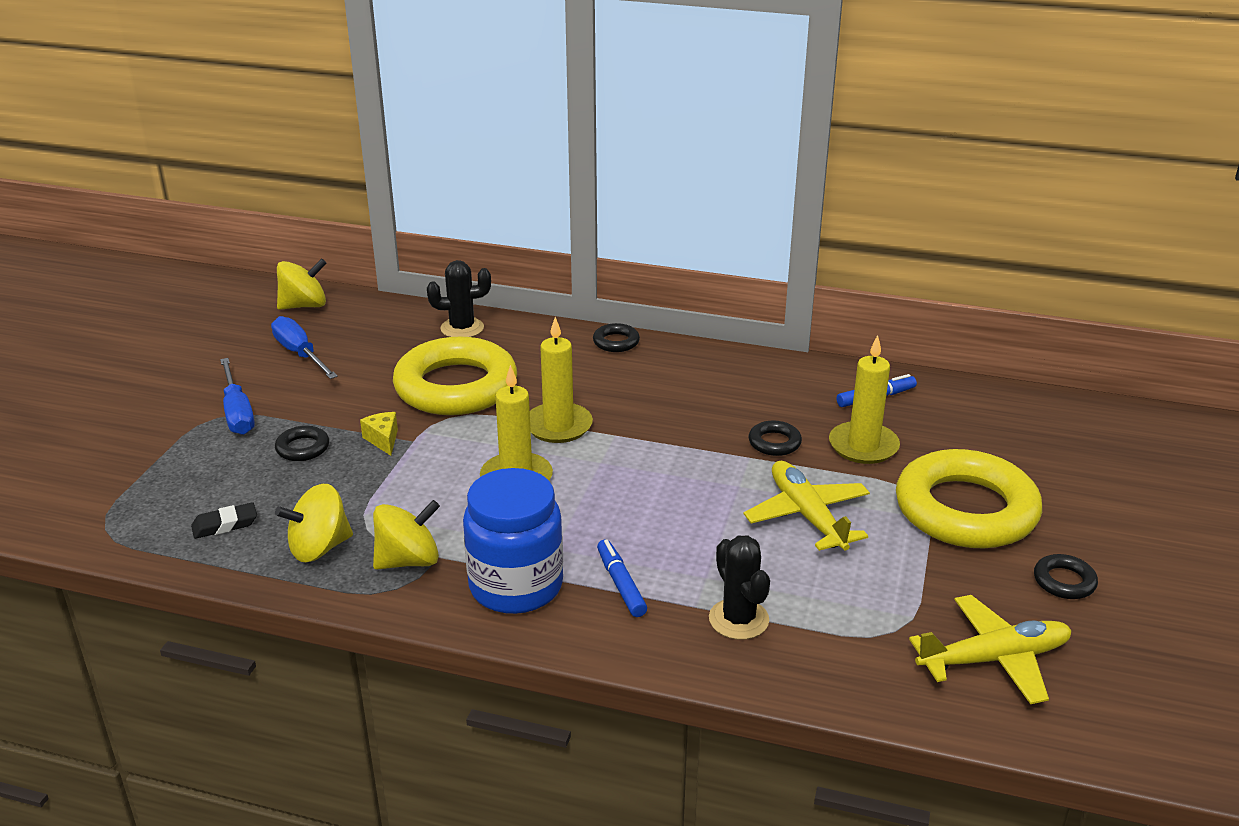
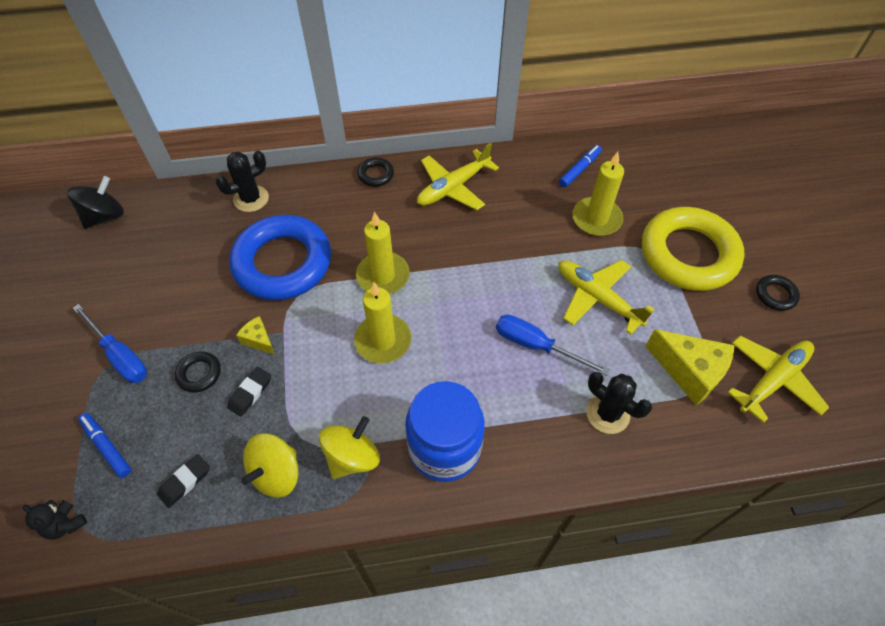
camera: 25 degrees left, 25 degrees up
(92, 519) = (65, 524): none -> black teddy bear
(300, 354) = (134, 271): blue screwdriver -> blue screwdriver (536, 346)
(304, 305) = (105, 216): yellow spinning top -> black spinning top
(342, 478) = (250, 393): none -> black eraser
(456, 387) = (283, 263): yellow ring -> blue ring
(621, 584) = (514, 414): blue marker -> blue marker (107, 447)
(700, 374) = (453, 187): none -> yellow plane
(774, 443) = (539, 237): black ring -> none
(879, 616) = (689, 372): none -> yellow cheese

